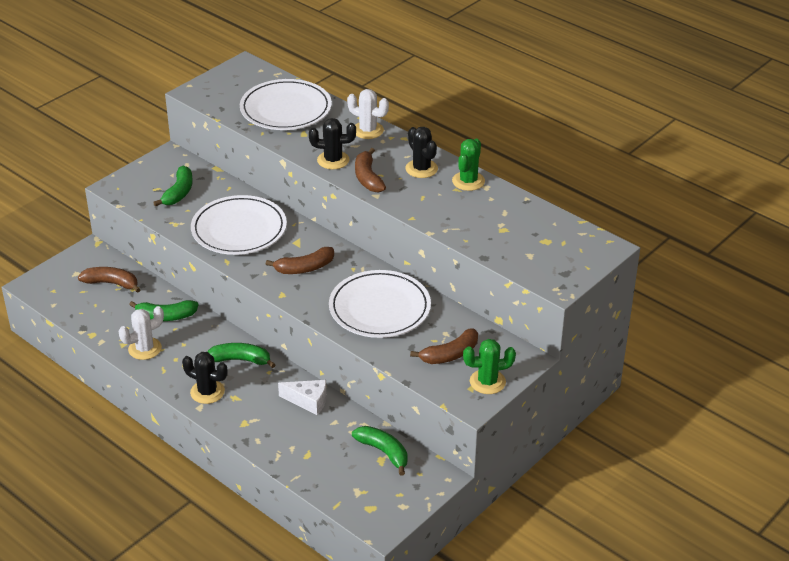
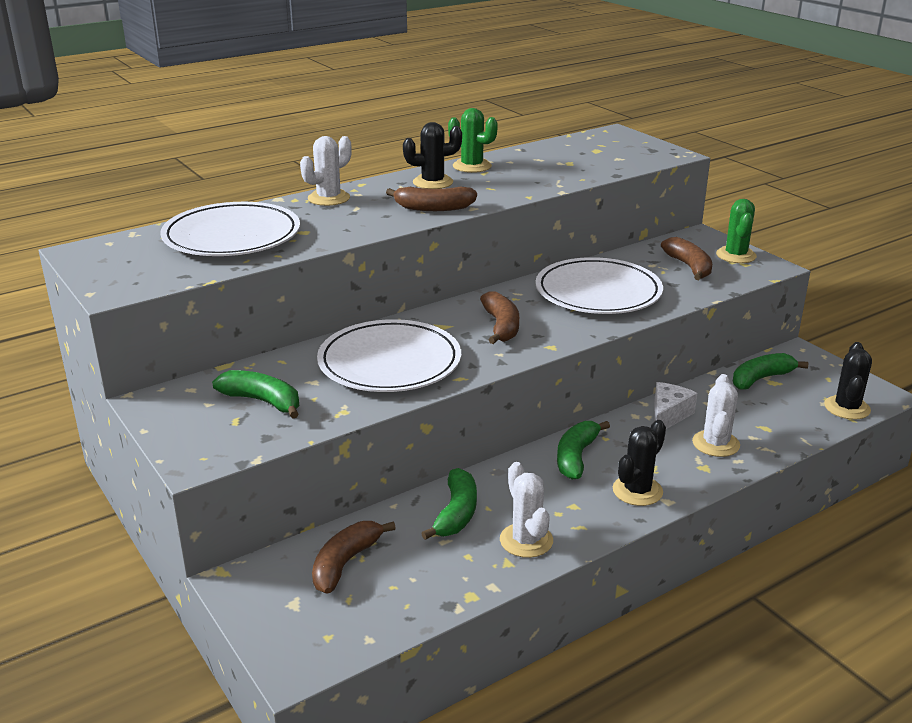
camera: 75 degrees left, 10 degrees down
(276, 428) = (715, 444): none -> white cactus
(333, 160) = (380, 221): black cactus -> black cactus (847, 408)

